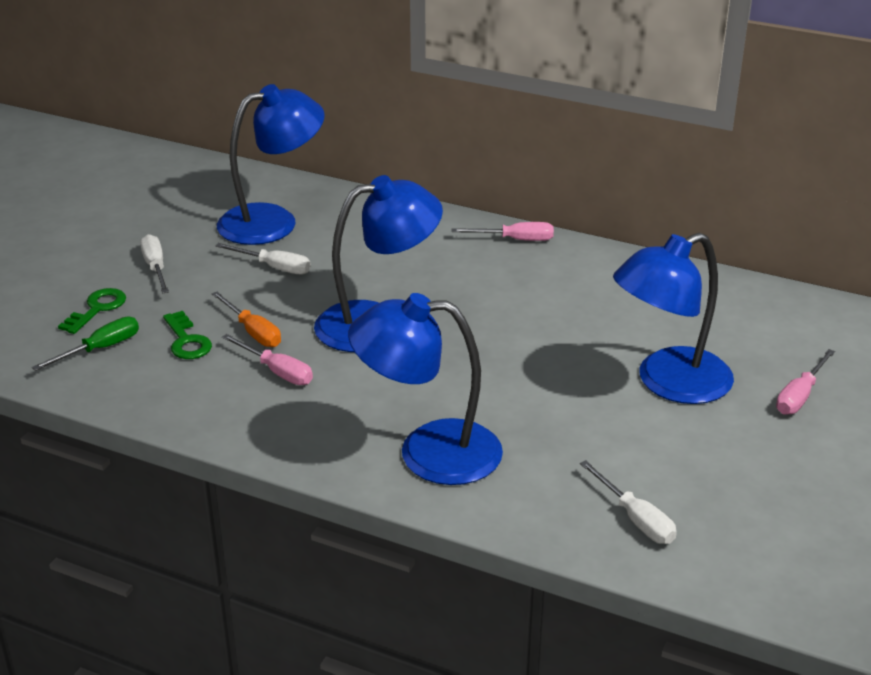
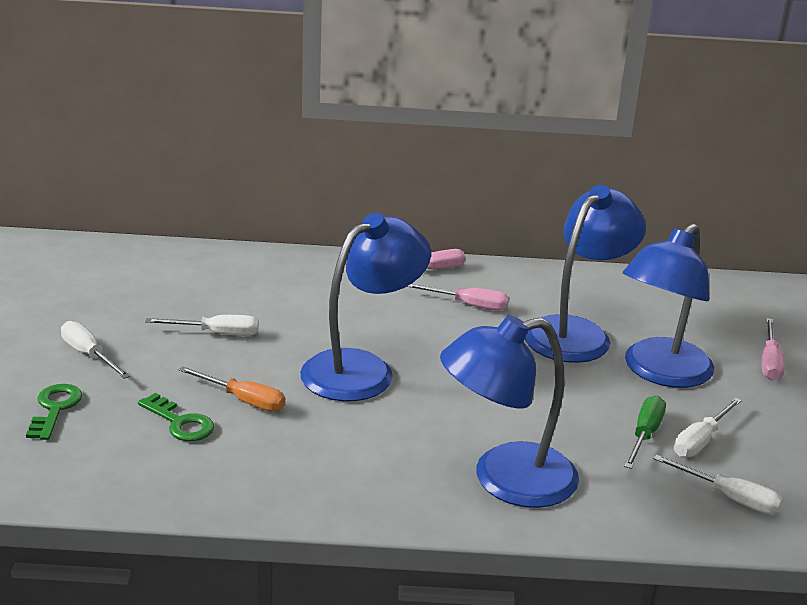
camera: 25 degrees left, 5 degrees down
(100, 349) = (90, 449): green screwdriver -> green screwdriver (645, 435)
(273, 221) = (180, 289): blue lamp -> blue lamp (576, 333)
(277, 371) = (298, 434): pink screwdriver -> pink screwdriver (468, 305)
(653, 458) = (700, 441): none -> white screwdriver

